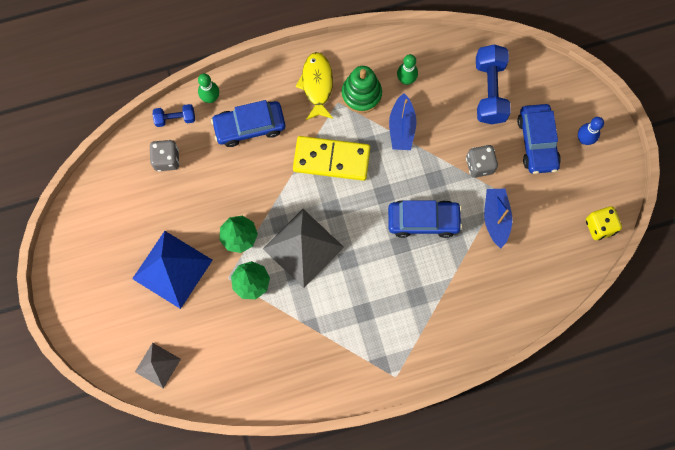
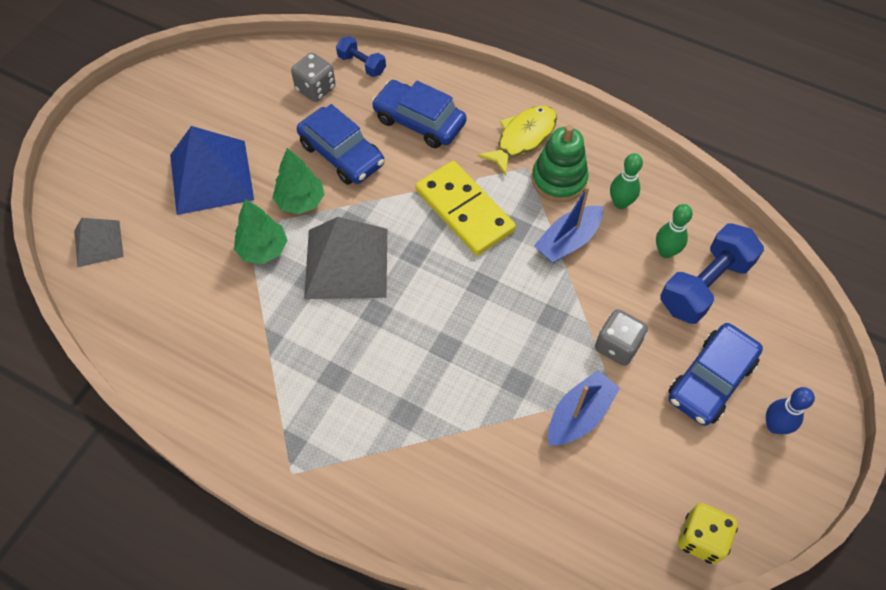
camera: 45 degrees right, 15 degrees down
(211, 98) = (412, 73): green bowling pin -> green bowling pin (665, 252)
(423, 220) = (495, 345): blue car -> blue car (342, 154)

